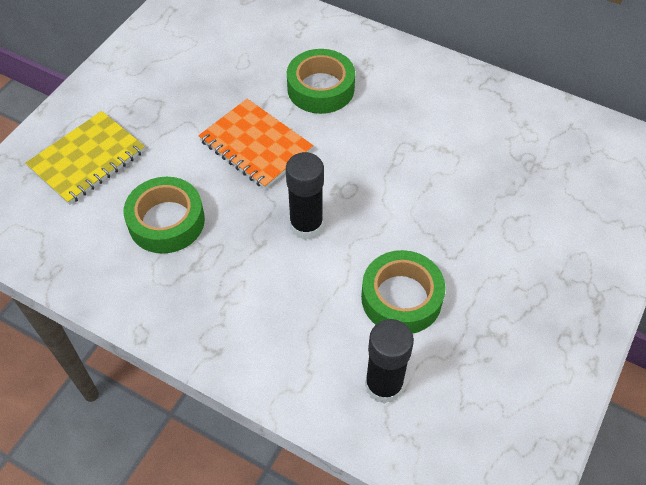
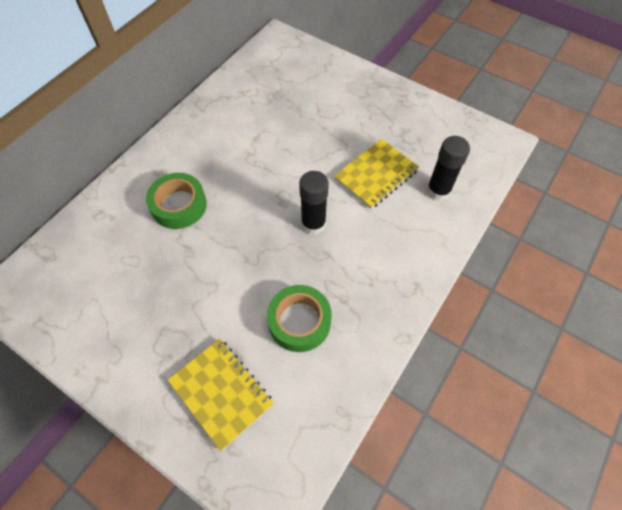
camera: 85 degrees left, 5 degrees up
(255, 145) = (231, 254): orange notebook -> none
(401, 298) = (376, 175): green tape -> yellow notebook

